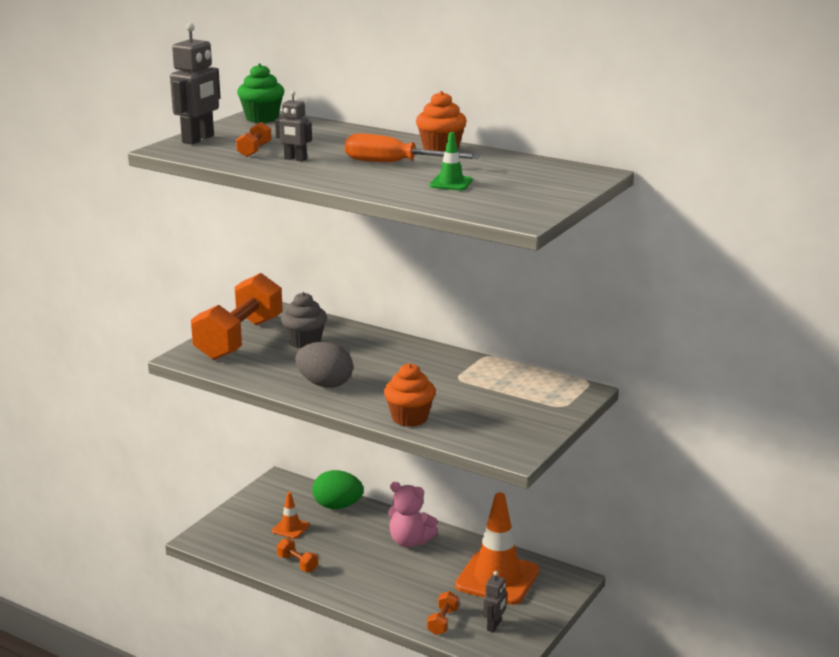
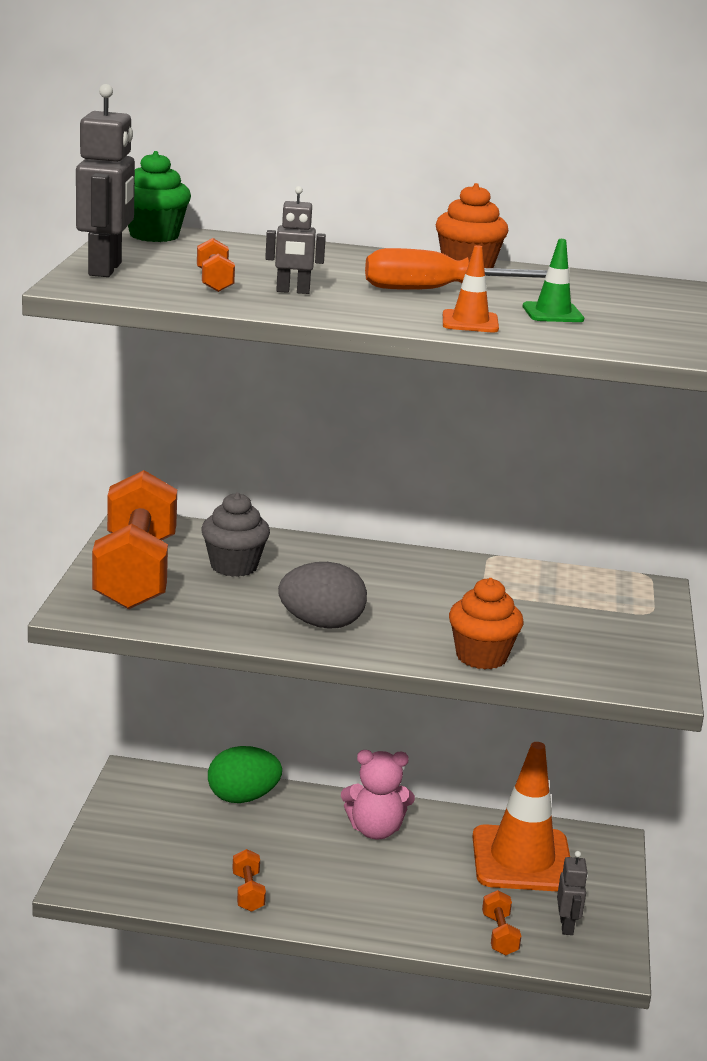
camera: 25 degrees left, 0 degrees up
(290, 528) = (200, 842): orange traffic cone -> orange traffic cone (470, 322)
(297, 564) = (248, 892): orange dumbbell -> orange dumbbell turned 60 degrees clockwise

